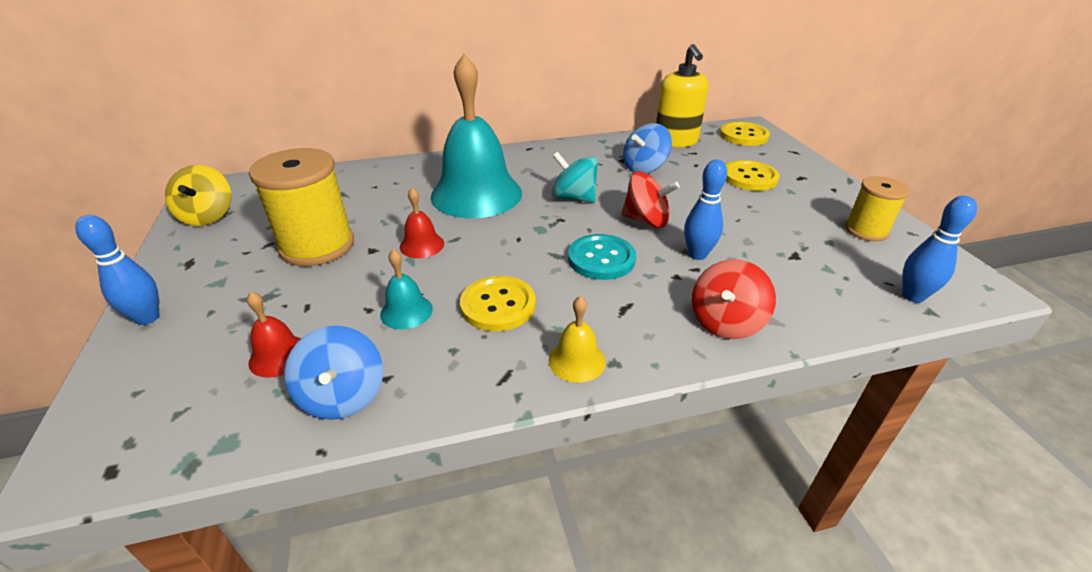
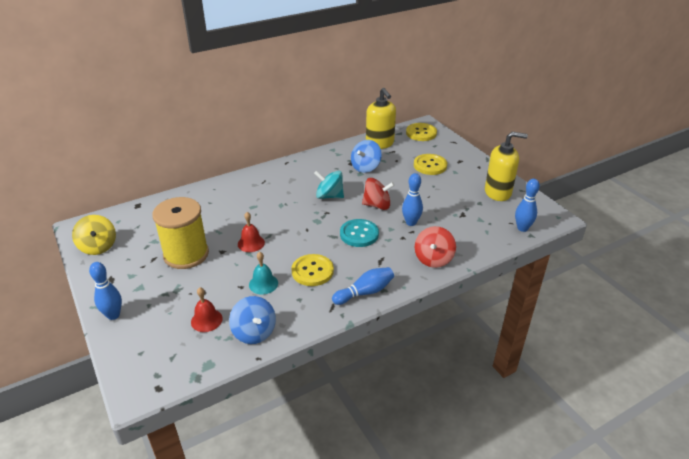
camera: 15 degrees left, 0 degrees up
(476, 194) = (267, 203): turquoise bell -> none
(577, 360) = (365, 292): yellow bell -> blue bowling pin
(866, 230) = (498, 192): yellow spool -> yellow soap dispenser

